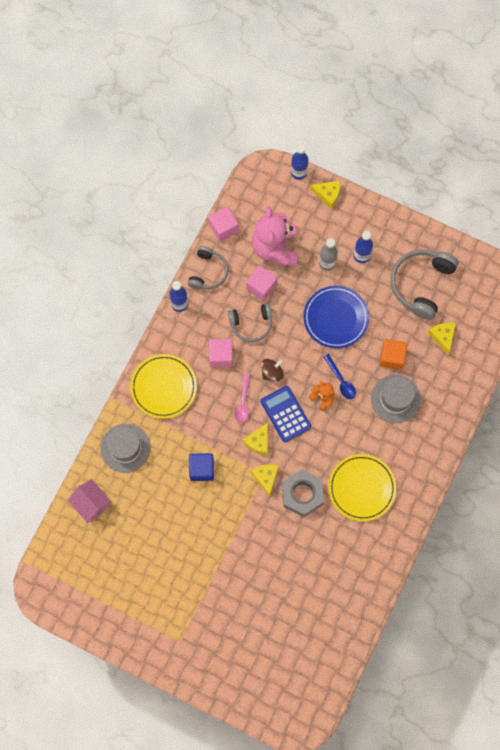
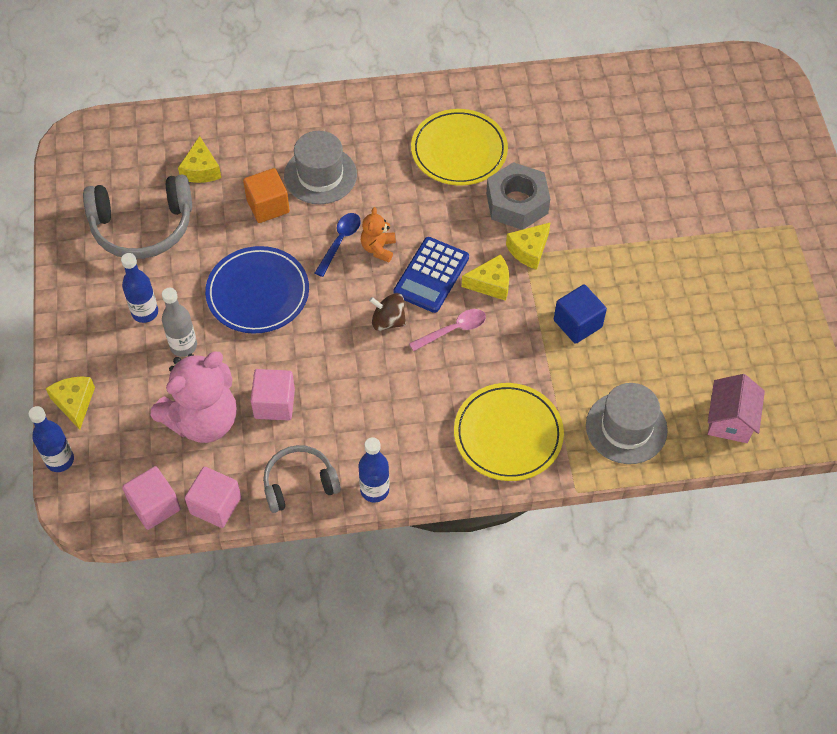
camera: 125 degrees left, 15 degrees down
(221, 356) = (410, 393): pink cube -> pink cube (155, 506)
(251, 324) = (338, 383): grey headphones -> none
(442, 337) = (201, 170): yellow cheese -> yellow cheese turned 45 degrees counterclockwise

